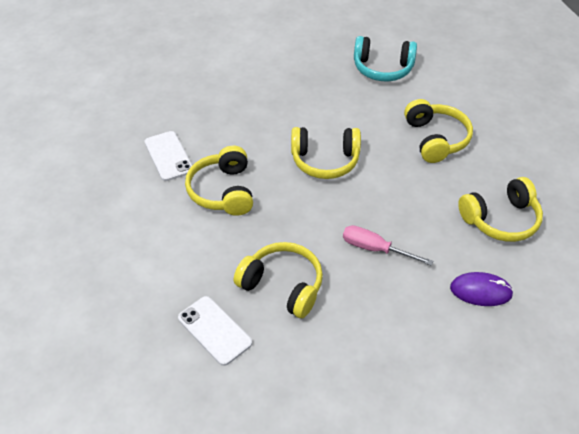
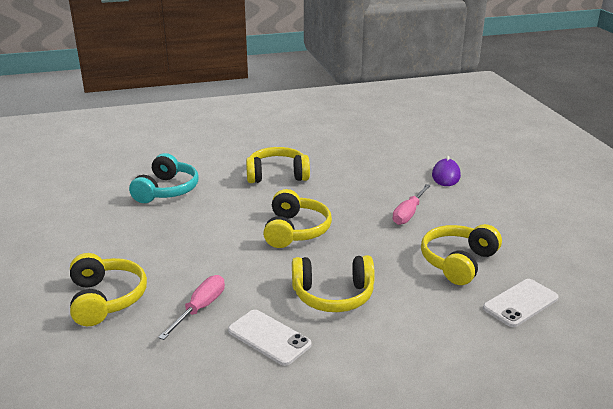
camera: 85 degrees left, 20 degrees down
(168, 156) = (269, 337): white phone -> white phone turned 60 degrees clockwise
(204, 115) = (200, 308): none -> pink screwdriver
(501, 219) = (373, 160): yellow headphones -> yellow headphones (106, 299)

